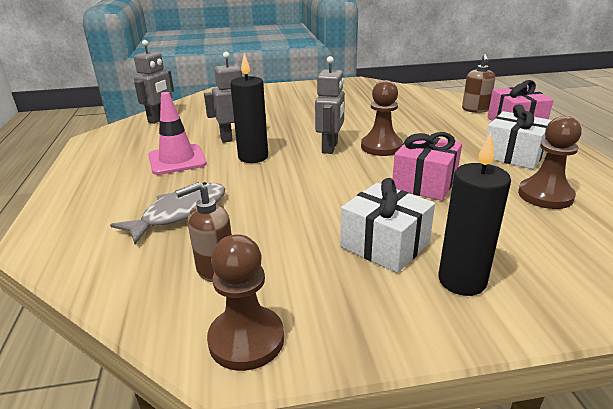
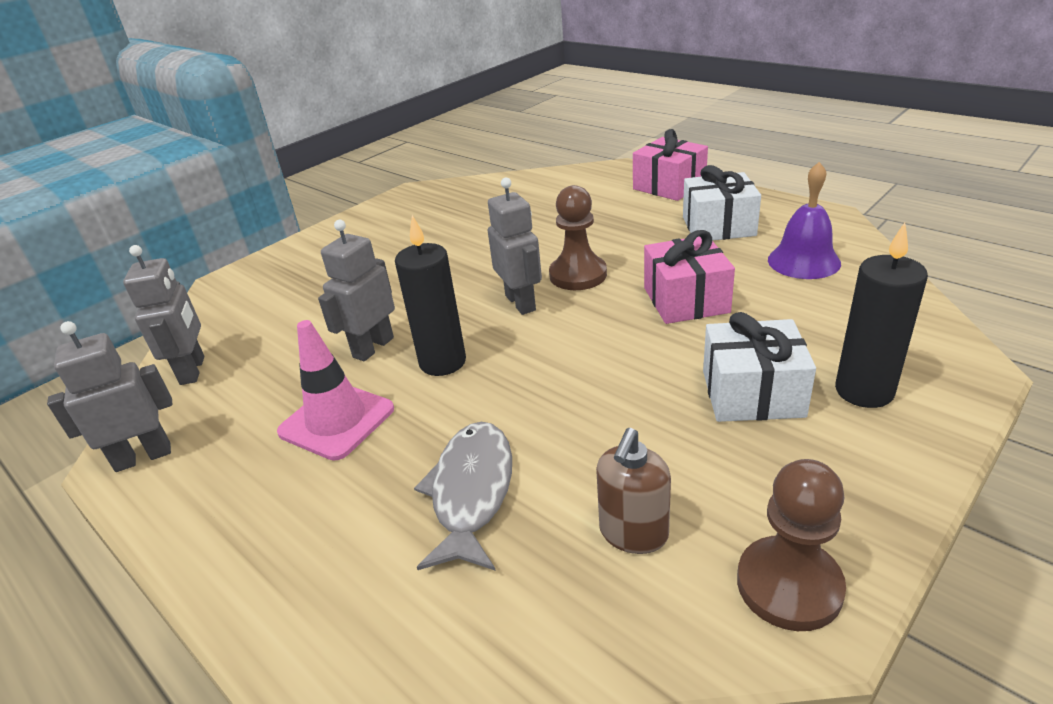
camera: 35 degrees left, 5 degrees up
(100, 141) = (143, 457): none -> grey robot
(475, 109) = (607, 183): brown soap dispenser -> none
(545, 195) = (803, 261): brown pawn -> purple bell

